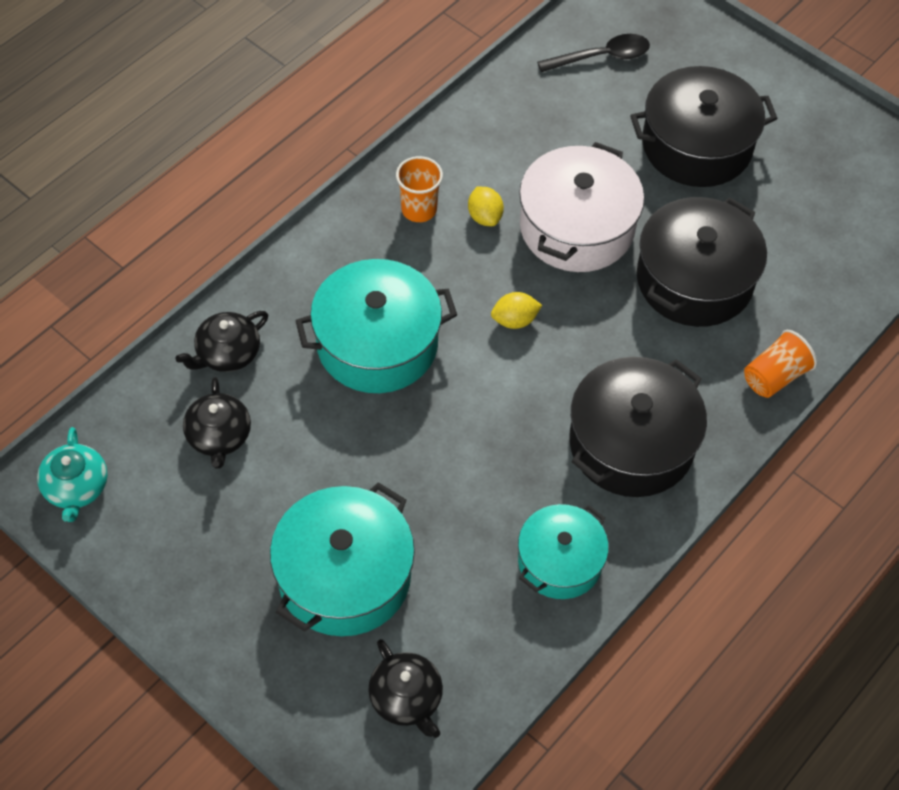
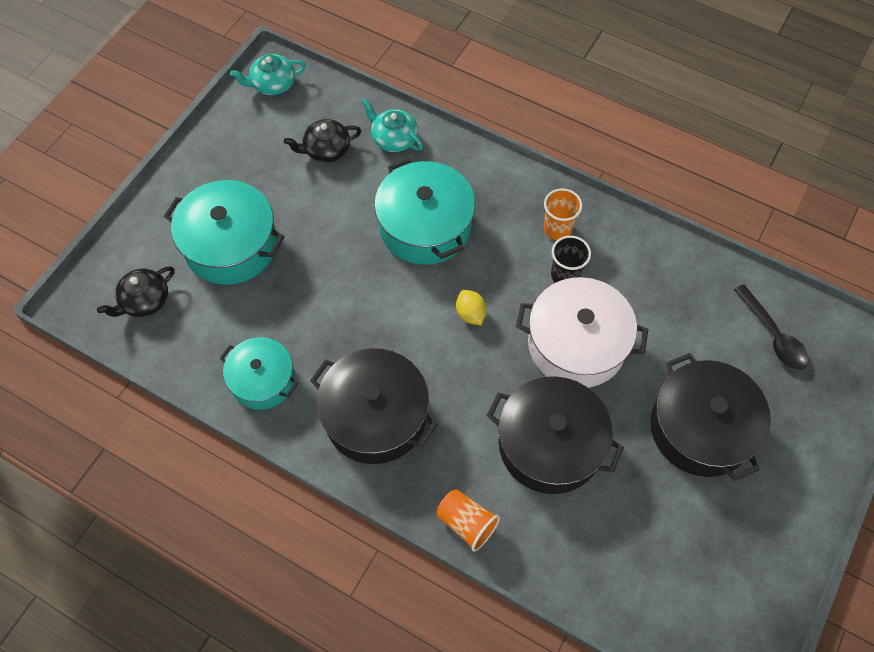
camera: 80 degrees right, 5 degrees up
(227, 353) = (394, 138): black teapot -> turquoise teapot
(485, 217) = (565, 275): yellow lemon -> black cup

